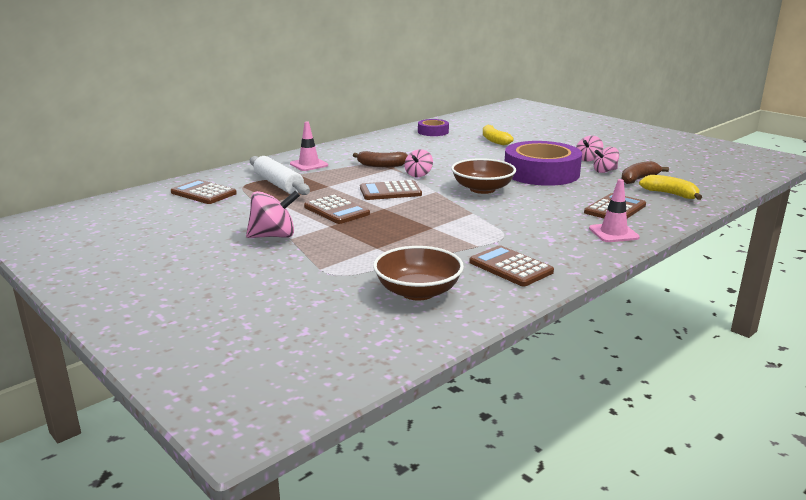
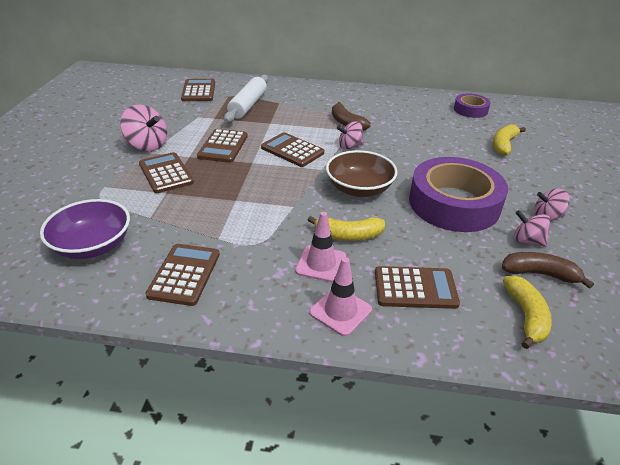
camera: 50 degrees right, 15 degrees up
(309, 165) = (304, 98): pink traffic cone -> pink traffic cone (321, 264)
(343, 240) = (166, 173): none -> brown calculator
(418, 292) = (93, 245): brown bowl -> purple bowl
(535, 208) = (348, 235): none -> yellow banana

